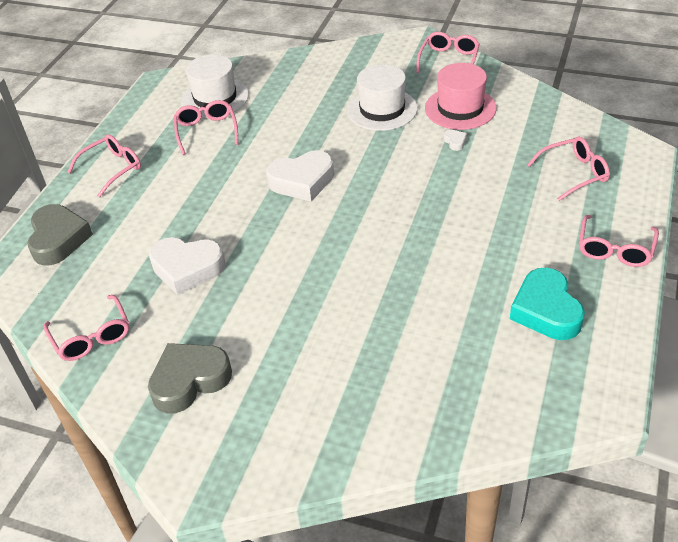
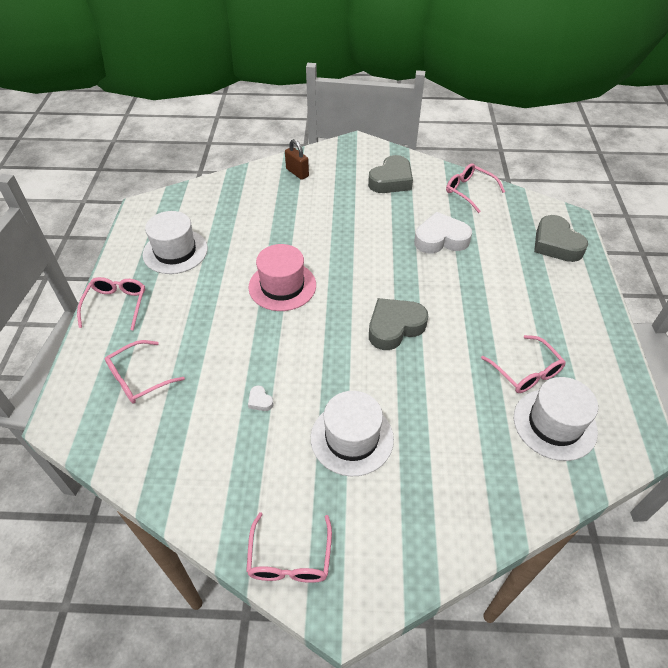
camera: 160 degrees right, 5 degrees up
(112, 169) = (577, 311): pink glasses -> none
(302, 181) = (394, 327): white heart -> grey heart
(334, 430) = (297, 173): none -> brown padlock
(460, 108) = (261, 456): pink hat -> pink hat (282, 286)
(546, 310) = (175, 251): turquoise heart -> white hat

